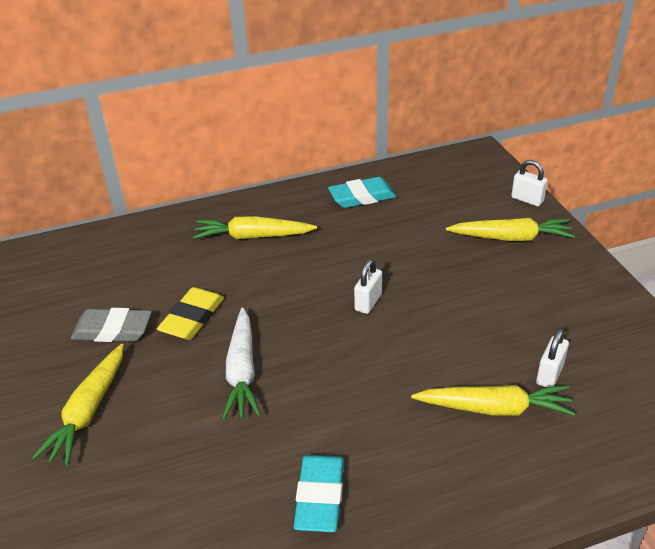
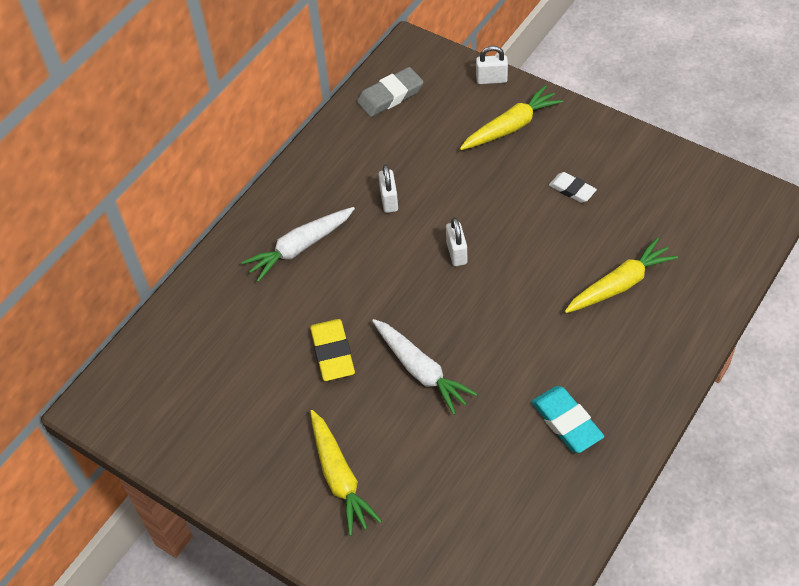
camera: 35 degrees left, 15 degrees up
(113, 330) = (278, 405): grey eraser -> grey eraser (390, 96)
(252, 236) = (300, 248): yellow carrot -> white carrot
(362, 197) = (353, 152): turquoise eraser -> none
(522, 308) = (572, 190): none -> white eraser
(549, 374) = (633, 235): white padlock -> white padlock (389, 200)

